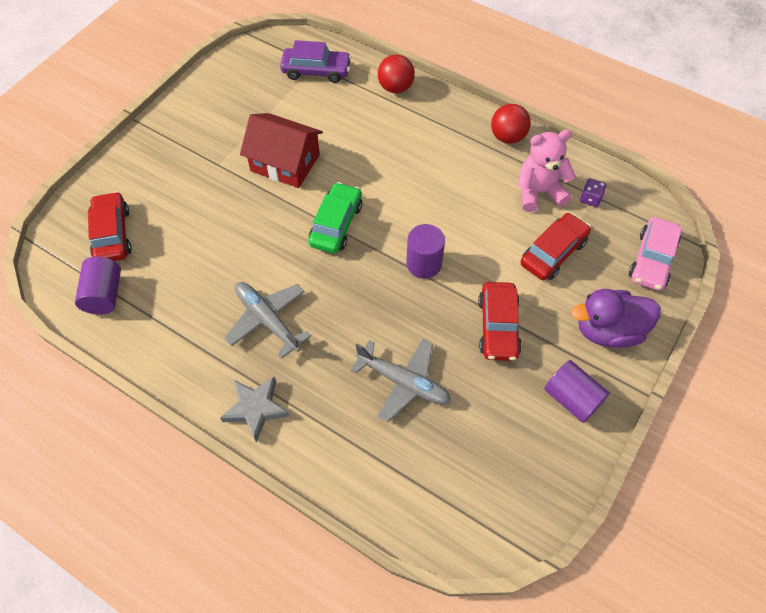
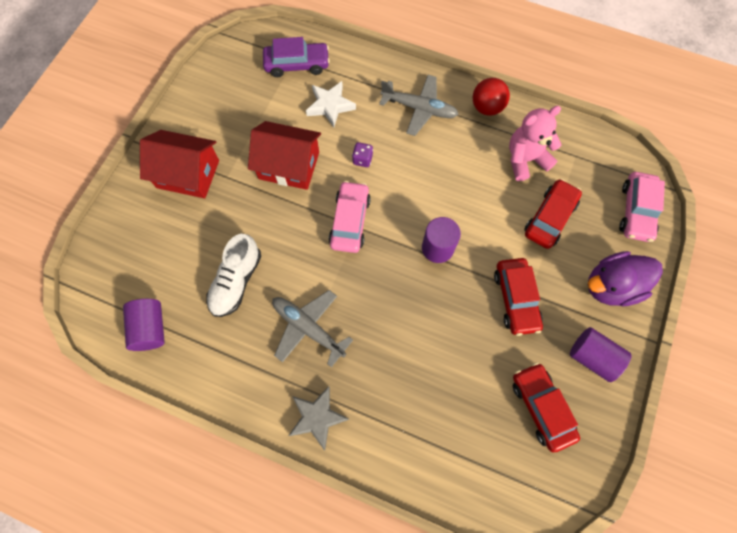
camera: 10 degrees left, 10 degrees up
(112, 234) = (143, 265): red car -> red car (541, 407)
(180, 156) = (188, 174): none -> red house
(203, 264) = (236, 281): none -> white shoe
(336, 224) = (350, 221): green car -> pink car
(341, 113) = (330, 106): none -> white star
(395, 88) = (374, 71): red ball -> none
(403, 382) = (443, 367): grey plane -> grey plane (419, 108)
(590, 199) = (572, 159): purple dice -> purple dice (362, 159)

